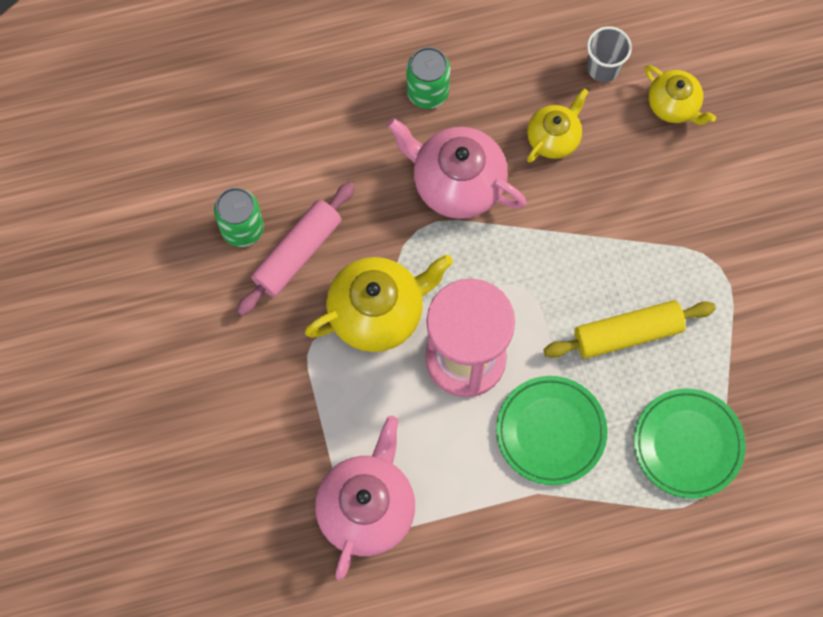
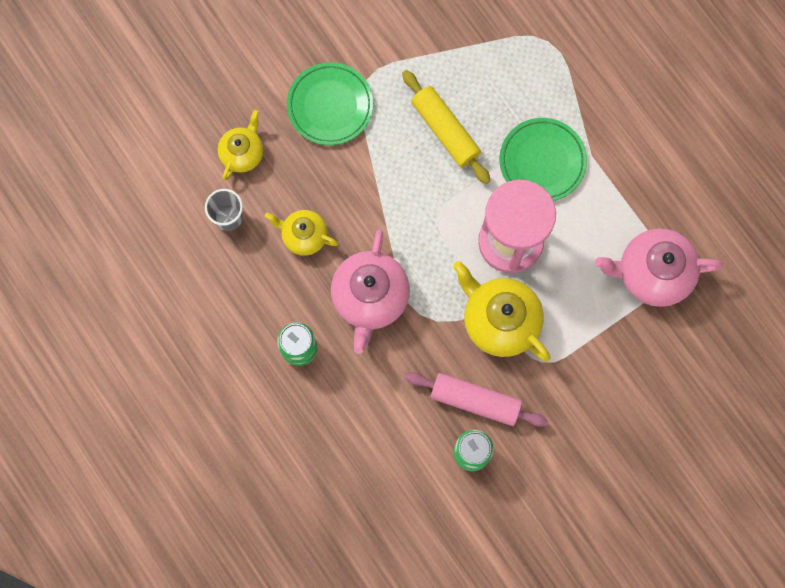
camera: 110 degrees left, 5 degrees up
(687, 444) = (513, 63): green plate -> green plate (330, 105)

